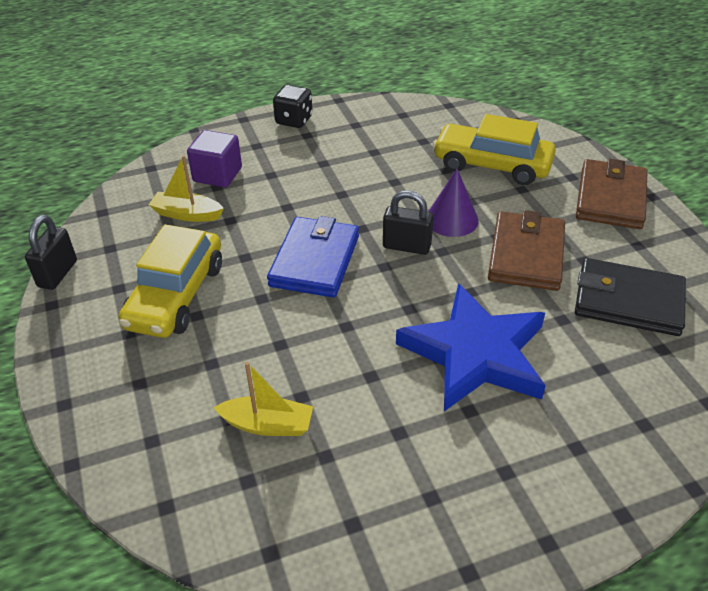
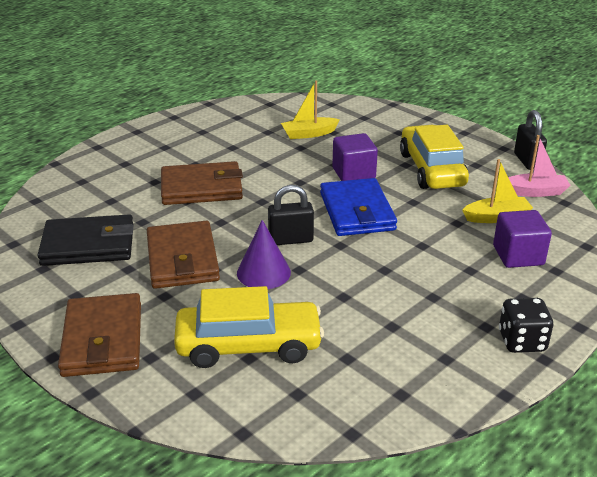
camera: 155 degrees right, 10 degrees down
(112, 231) = (535, 192): none -> pink boat
(272, 318) = (353, 173): none -> purple cube
(475, 353) = (202, 188): blue star -> brown wallet

